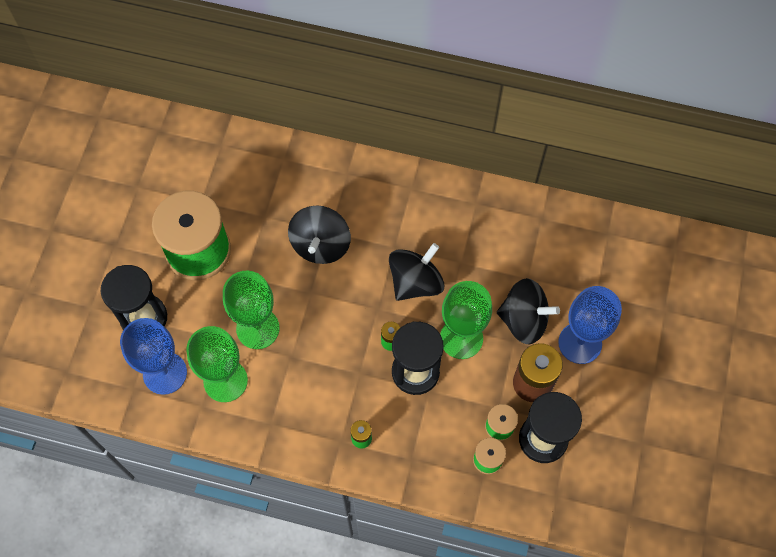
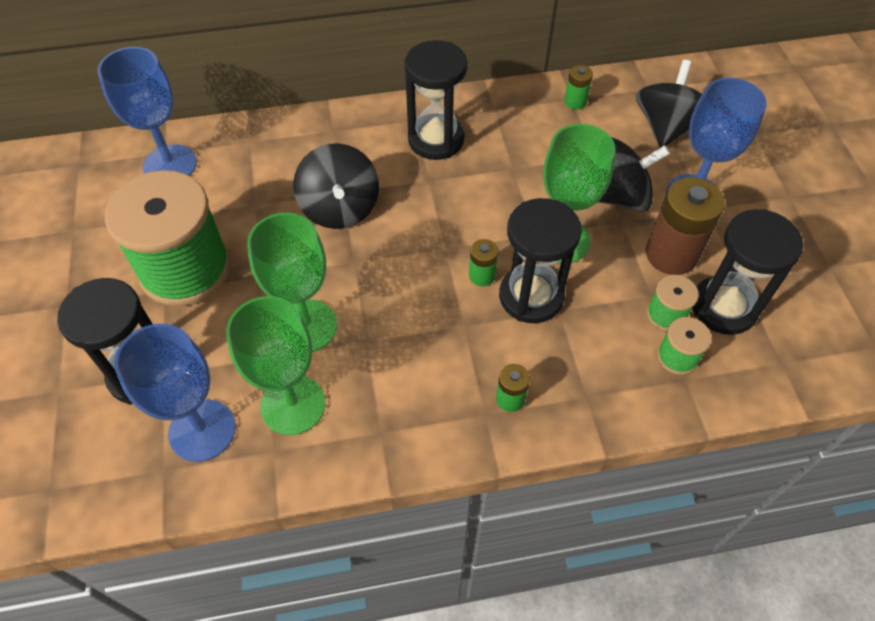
camera: 25 degrees left, 10 degrees down
(220, 157) = (170, 165): none -> blue goblet
(415, 282) = (474, 205): black spinning top -> black spinning top (666, 127)
(417, 214) = (436, 140): none -> black hourglass
(542, 222) = (575, 102): none -> green battery

